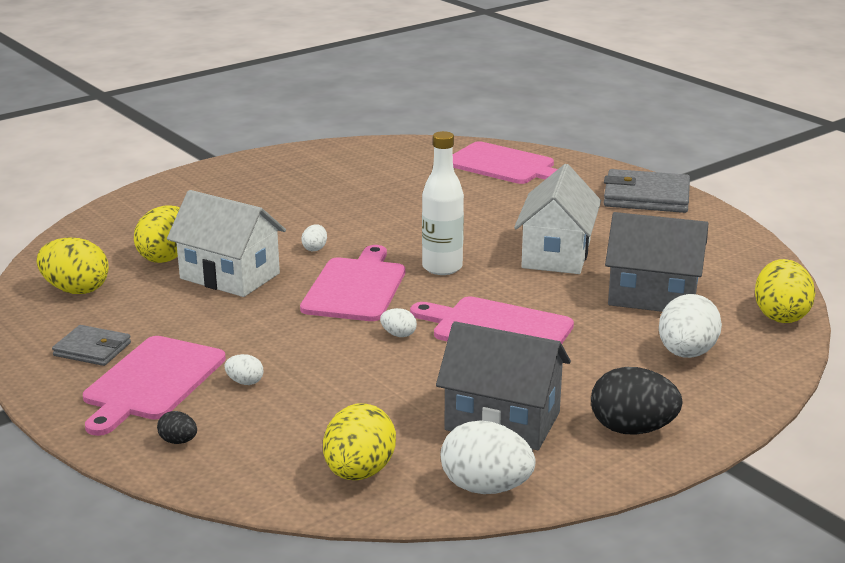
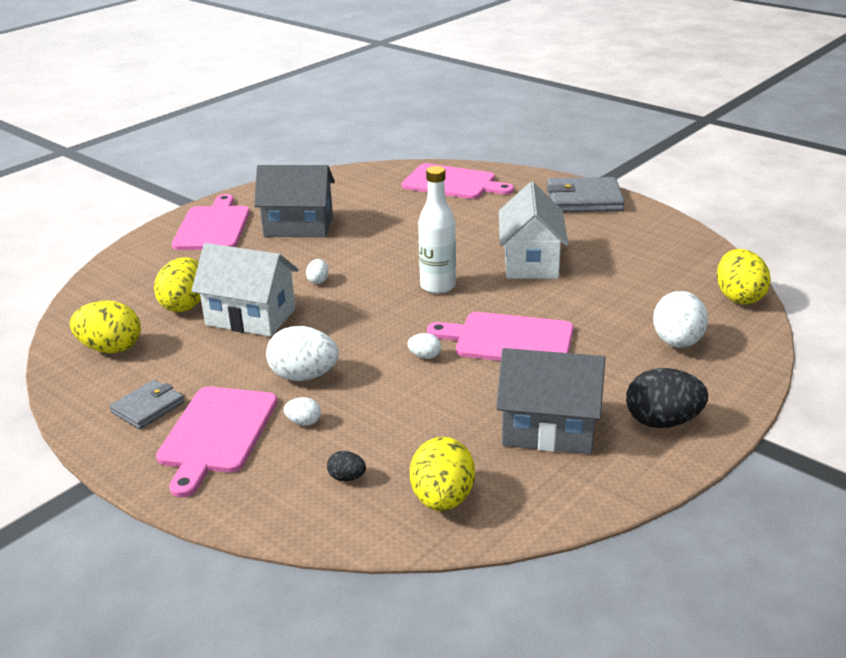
camera: 10 degrees left, 5 degrees up
(92, 349) = (148, 407): grey wallet -> grey wallet turned 60 degrees counterclockwise
(178, 441) = (264, 492): black egg -> black egg (347, 478)
(355, 287) = (369, 315): pink cutting board -> pink cutting board (213, 226)
(485, 488) = (560, 498): white egg -> white egg (304, 376)
(652, 296) = (627, 292): grey house -> grey house (298, 226)

